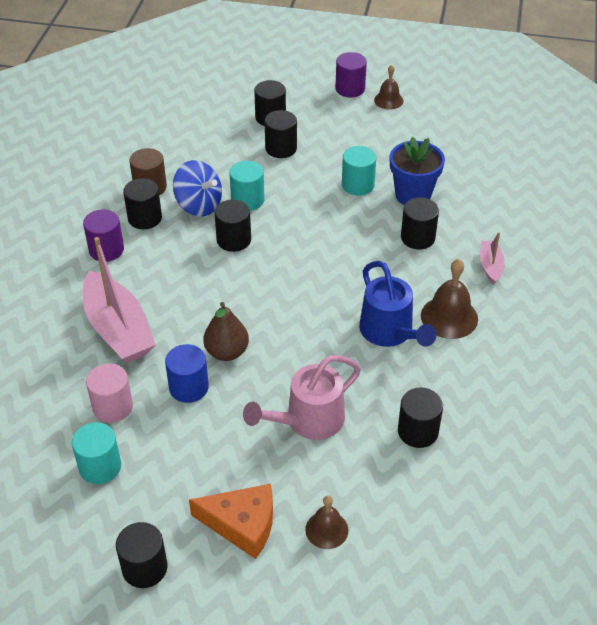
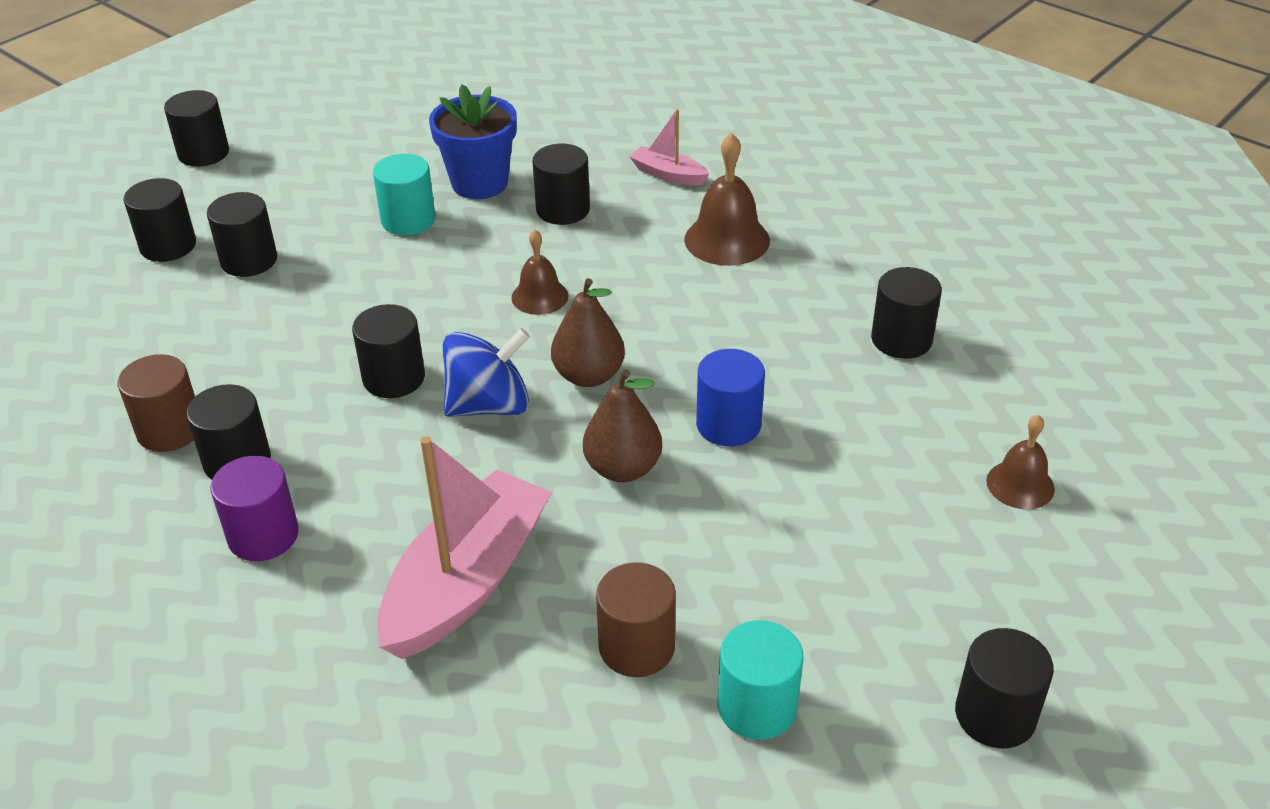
camera: 60 degrees left, 5 degrees down
(112, 407) = (636, 647): pink cylinder -> brown cylinder
(118, 329) = (466, 582): pink boat -> pink boat turned 60 degrees counterclockwise
(189, 387) = (663, 537): blue cylinder -> blue cylinder (728, 424)
(199, 205) = (276, 388): blue spinning top -> blue spinning top (489, 405)
(242, 524) = (967, 569): orange cheese -> none
(247, 200) = (322, 333): turquoise cylinder -> none
(286, 309) = (589, 376): none -> brown pear
(307, 421) = (818, 433): pink watering can -> none
(350, 89) = (203, 153): purple cylinder -> black cylinder
(388, 100) = (271, 131): brown bell -> brown bell (539, 296)
(390, 333) = (714, 298): blue watering can -> none

